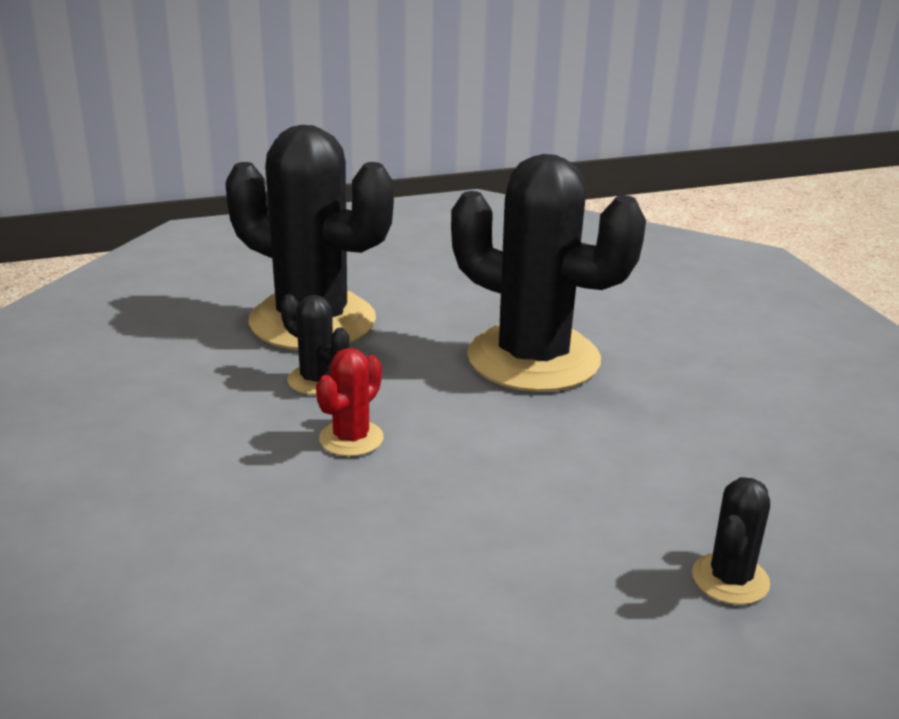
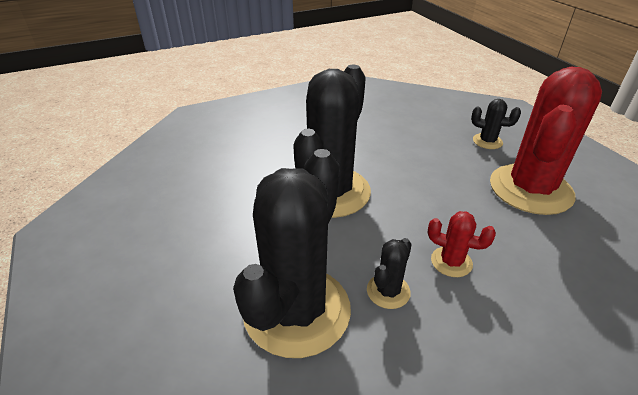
camera: 95 degrees left, 10 degrees up
(527, 587) = (530, 189): none -> red cactus

